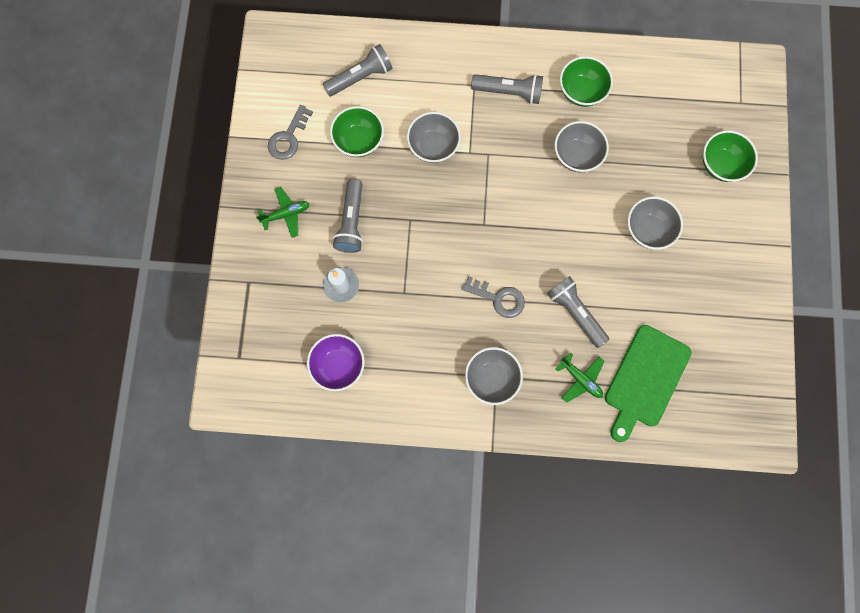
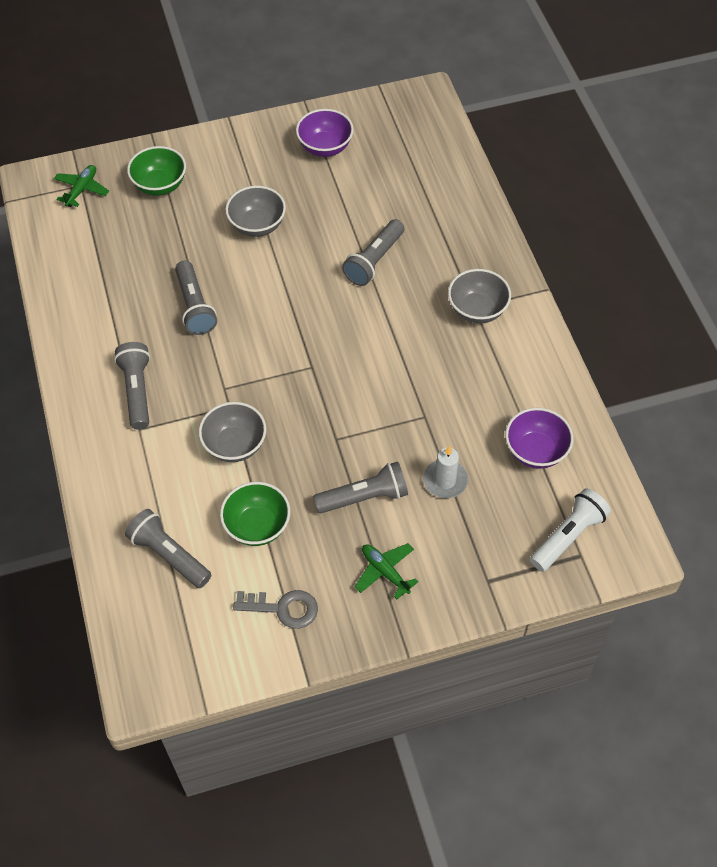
camera: 110 degrees left, 20 degrees down
(257, 356) = (568, 536): none -> white flashlight
(498, 298) = (389, 329): grey key -> none
(576, 155) = (195, 306): grey bowl -> grey flashlight
(580, 379) = (440, 238): green plane -> green plane (82, 189)
(581, 91) = (113, 323): green bowl -> none
(645, 379) = (415, 190): green cutting board -> none
(724, 318) = (325, 147): none -> purple bowl

